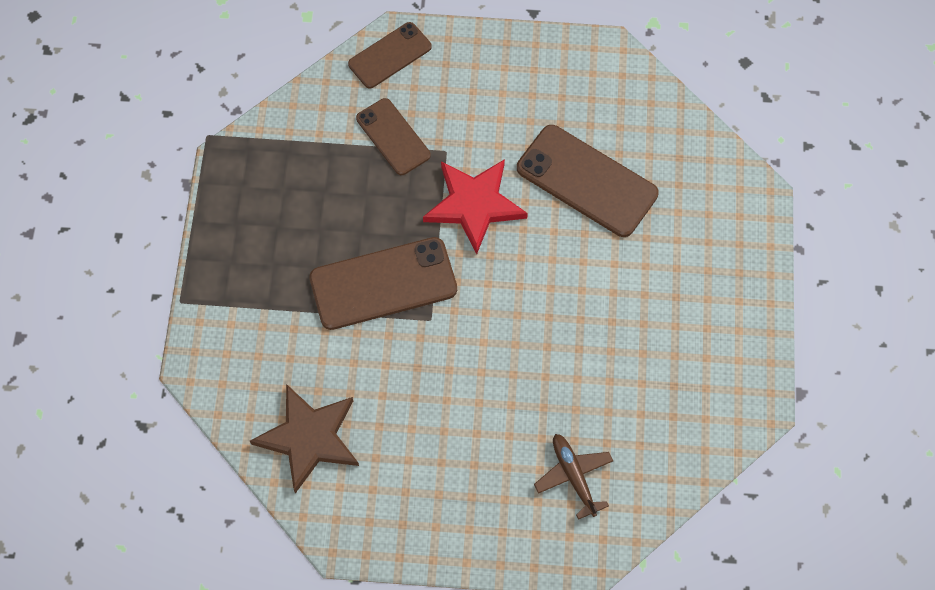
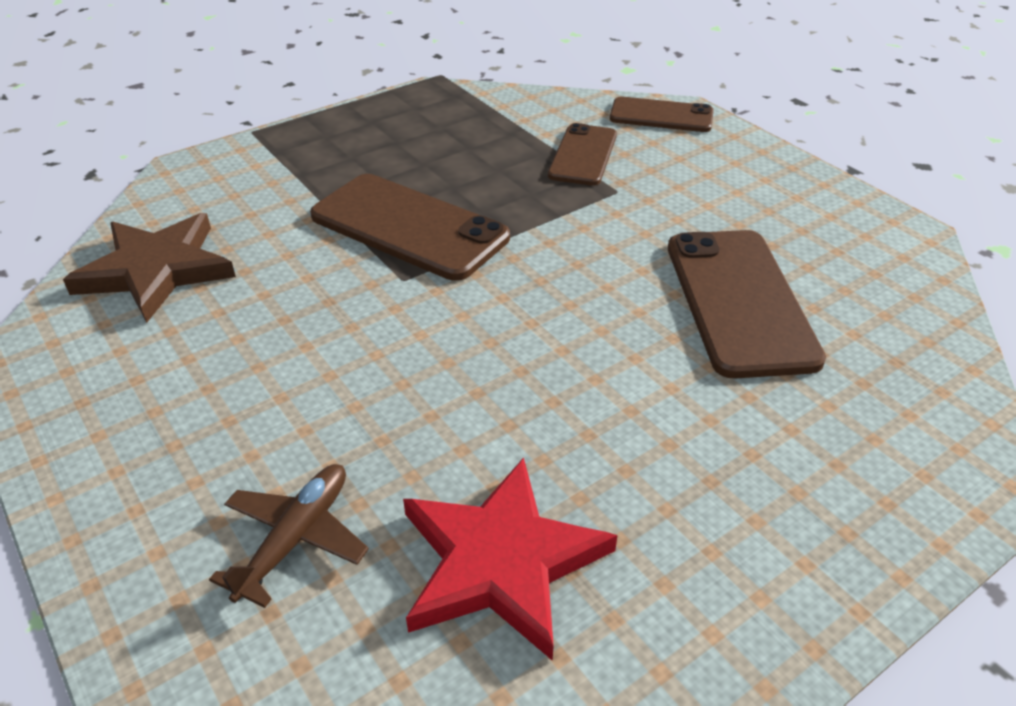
camera: 50 degrees right, 25 degrees down
(474, 205) = (585, 237): red star -> red star (500, 561)

